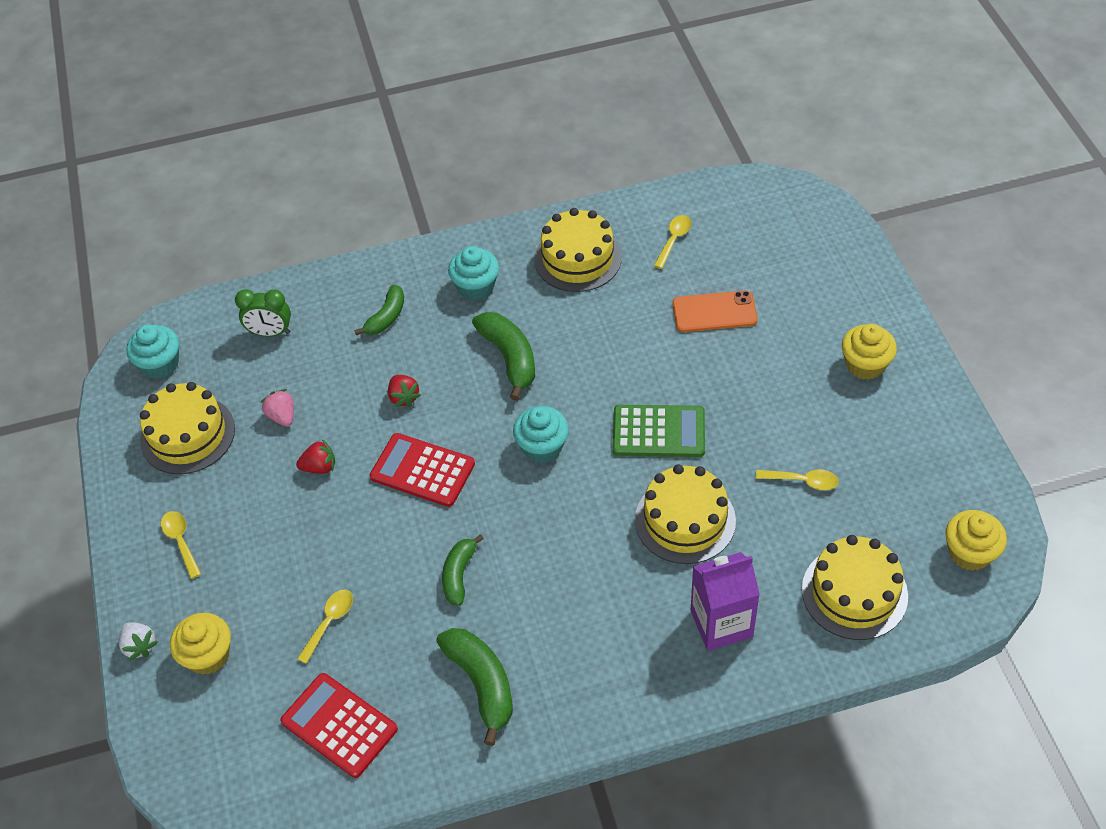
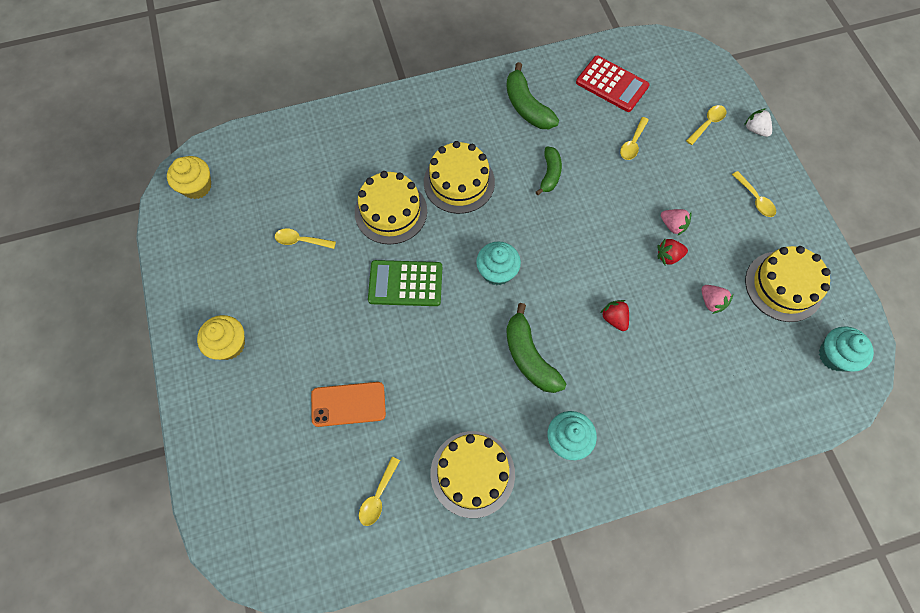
camera: 175 degrees right, 15 degrees up
(208, 655) = (707, 124): yellow cupcake -> yellow spoon
(270, 332) = (747, 389): green clock -> none
(303, 505) = (672, 225): none -> pink strawberry
(386, 317) = (645, 404): green banana -> none
(422, 470) = (588, 252): red calculator -> none
(721, 623) = (373, 141): purple carton -> none
(854, 592) = (282, 160): yellow cake -> yellow cake (459, 182)

